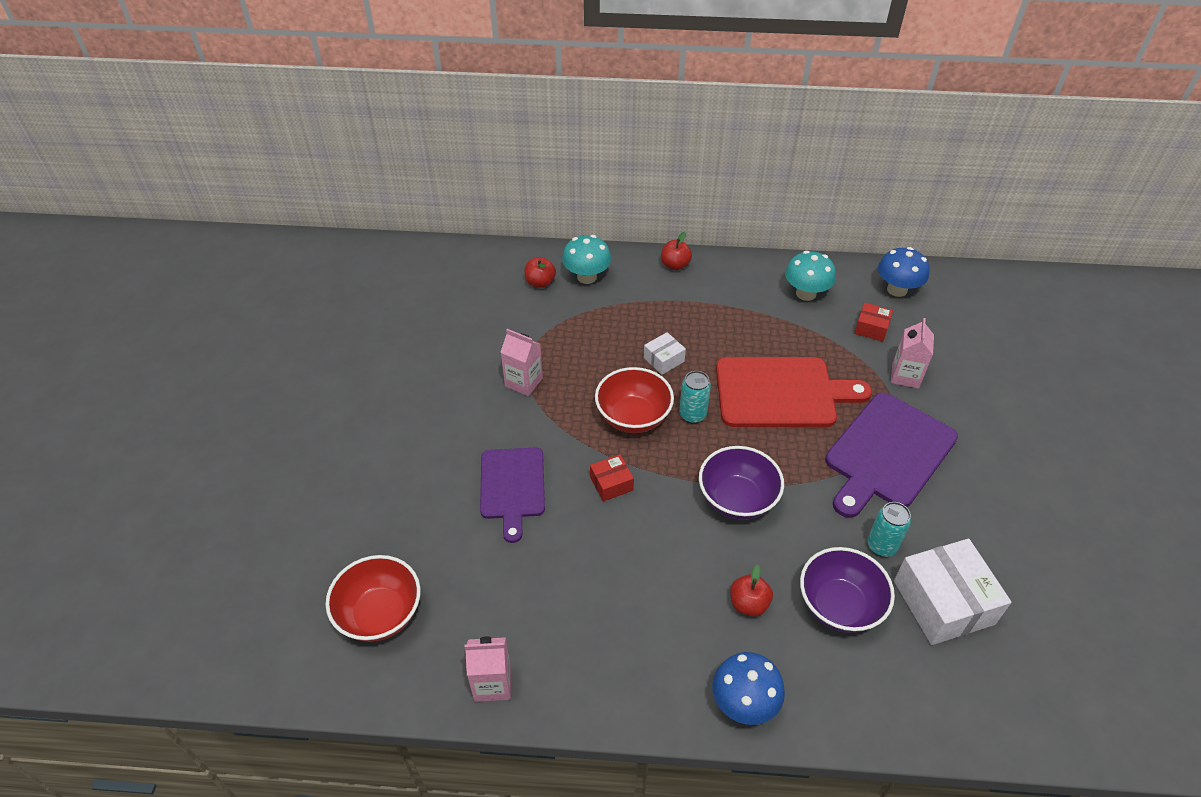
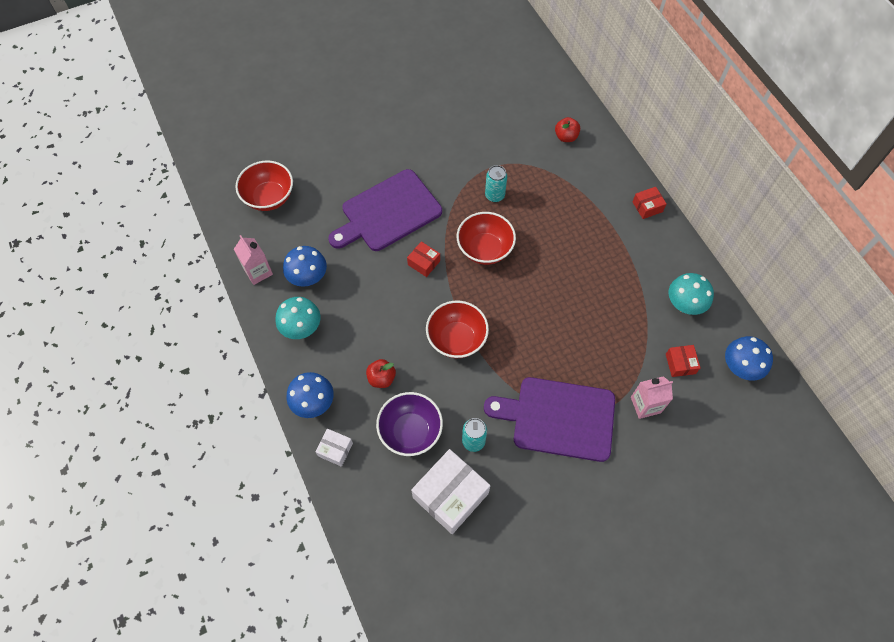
camera: 60 degrees right, 15 degrees up
(512, 487) = (388, 213): purple cutting board -> purple cutting board, size x1.50
(523, 382) = (472, 175): pink carton -> none
(545, 622) = (308, 277): none -> blue mushroom
(587, 277) = (592, 160): turquoise mushroom -> turquoise mushroom (301, 328)
(664, 359) = (548, 243): white box -> white box (335, 449)
(675, 265) = (647, 207): red apple -> red box
(692, 415) = (510, 282): turquoise can -> turquoise can (494, 195)
(737, 499) = (456, 339): purple bowl -> red bowl
(781, 392) = (569, 328): red cutting board -> none

